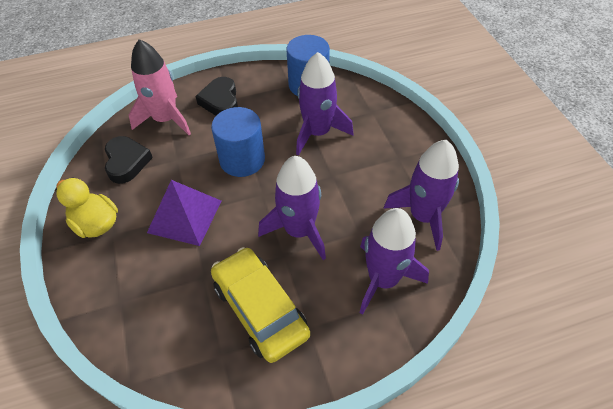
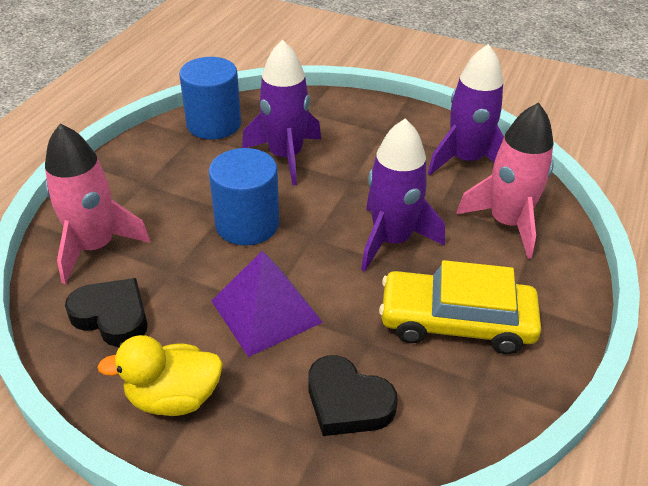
camera: 50 degrees left, 10 degrees down
(220, 101) = (137, 191): black heart -> black heart (347, 402)
(383, 279) = (507, 223): purple rocket -> pink rocket

